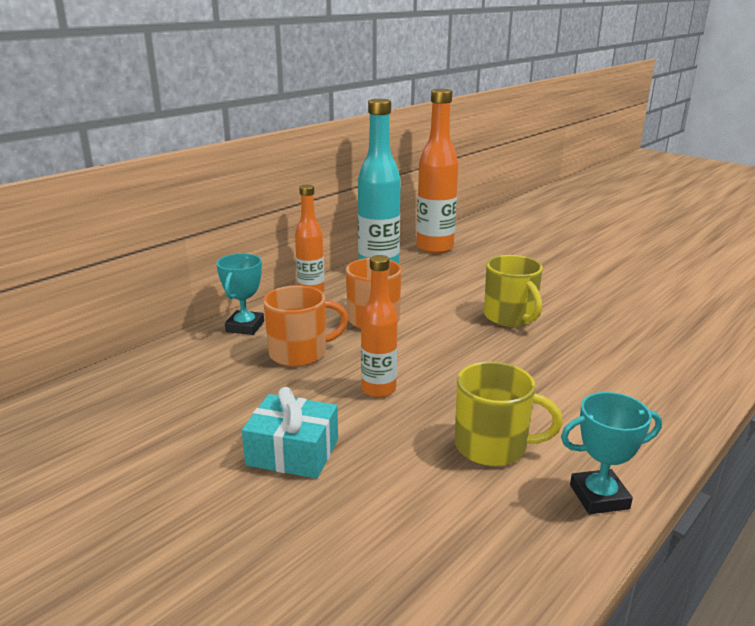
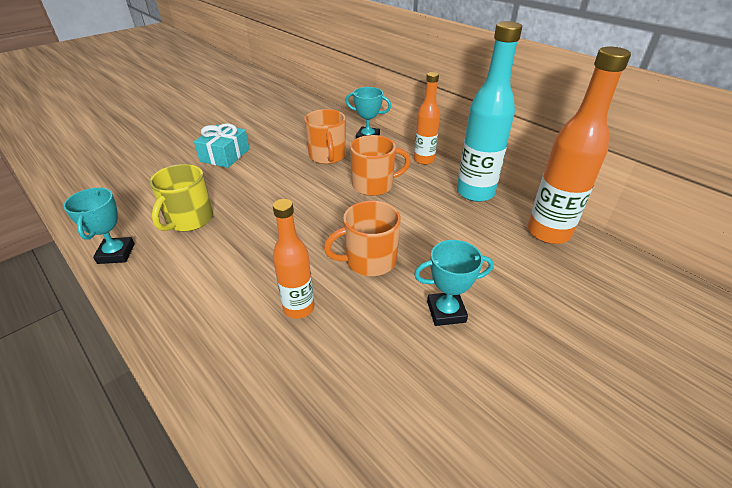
camera: 95 degrees right, 15 degrees up
(378, 390) = (272, 182): orange bottle -> orange bottle (299, 308)
(510, 317) = (369, 260): yellow mug -> orange mug
(554, 287) = (446, 312): none -> turquoise trophy

